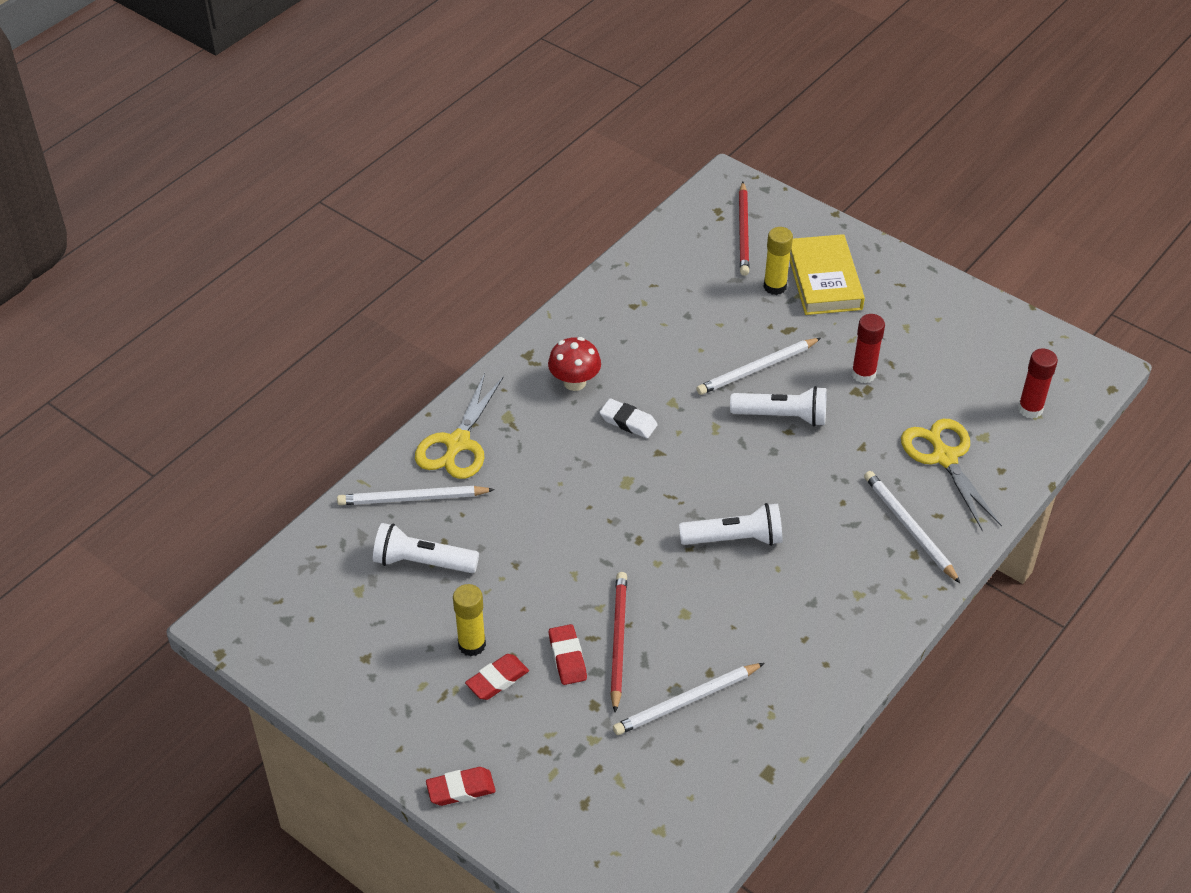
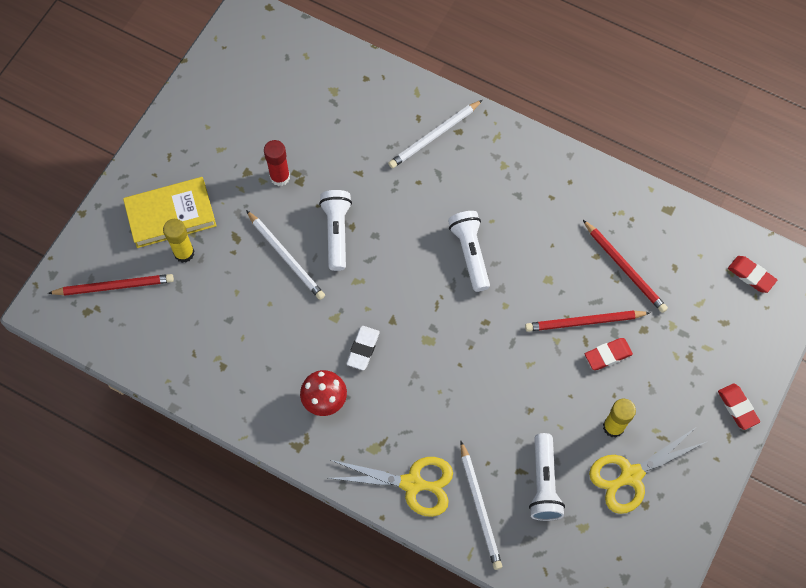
camera: 100 degrees left, 20 degrees up
(497, 680) = (640, 401): red eraser -> red eraser (751, 275)
(686, 701) = (624, 268): white pencil -> red pencil
(944, 457) = (360, 116): yellow scissors -> yellow scissors (630, 476)
(1030, 409) = (299, 60): red glue stick -> none

